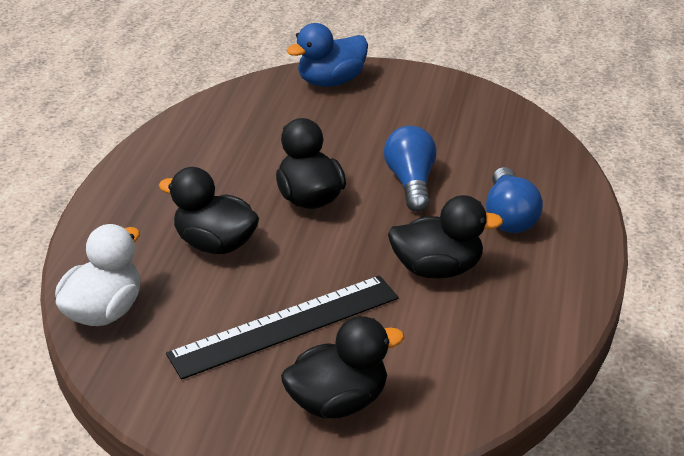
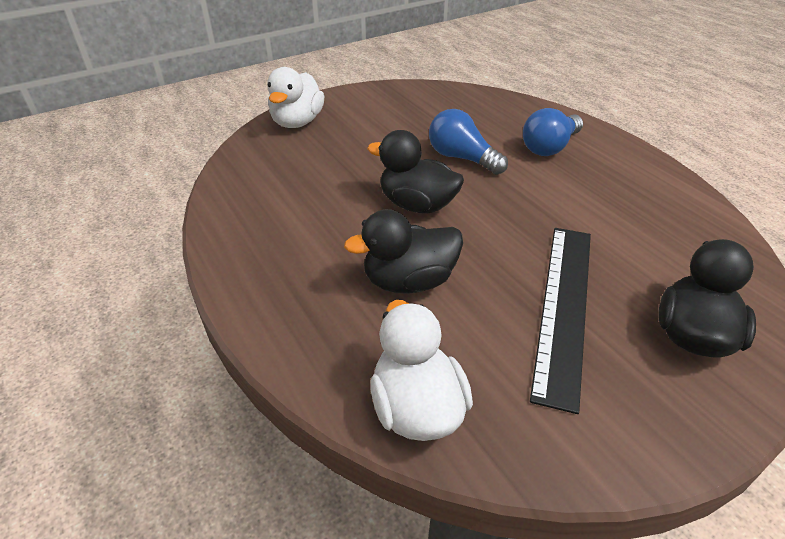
camera: 45 degrees left, 5 degrees up
(331, 81) = (297, 122): blue duck -> white duck
(437, 269) = (573, 201): black duck -> none
(509, 216) = (550, 147): blue light bulb -> blue light bulb turned 90 degrees clockwise

